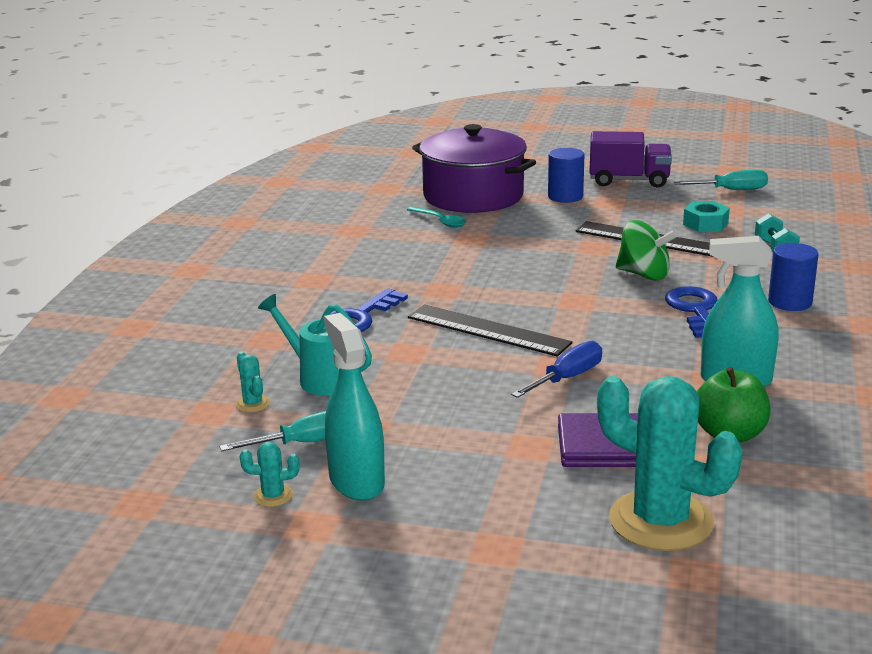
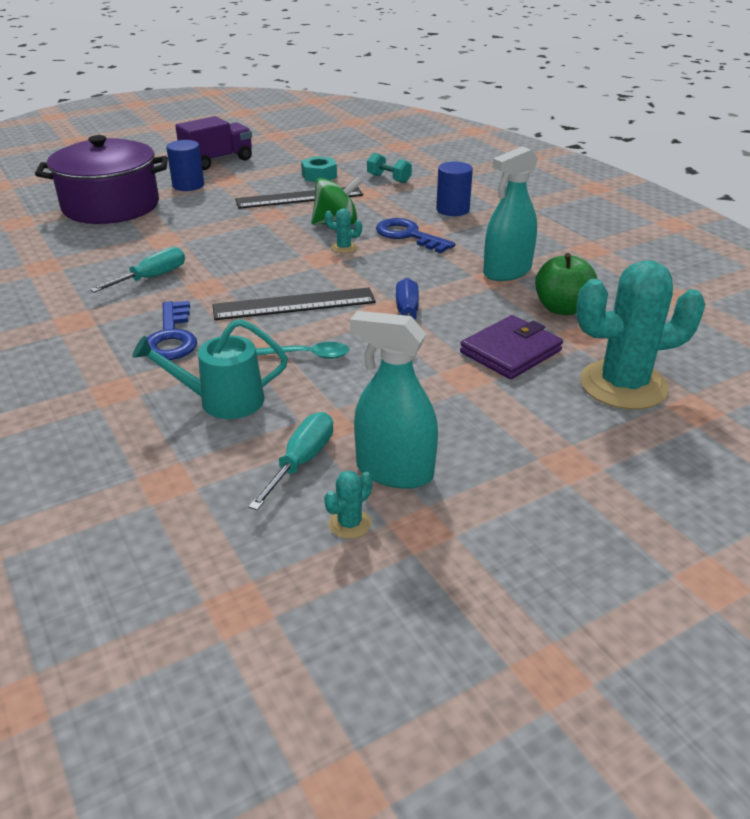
camera: 45 degrees left, 10 degrees up
(253, 404) = (196, 454): turquoise cactus -> turquoise cactus (344, 247)
(440, 221) = (115, 234): turquoise spoon -> turquoise spoon (308, 355)
(731, 190) = (299, 148): turquoise screwdriver -> turquoise screwdriver (151, 278)

